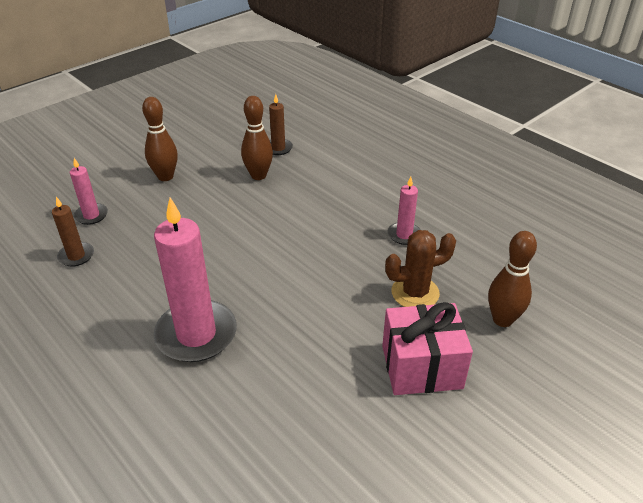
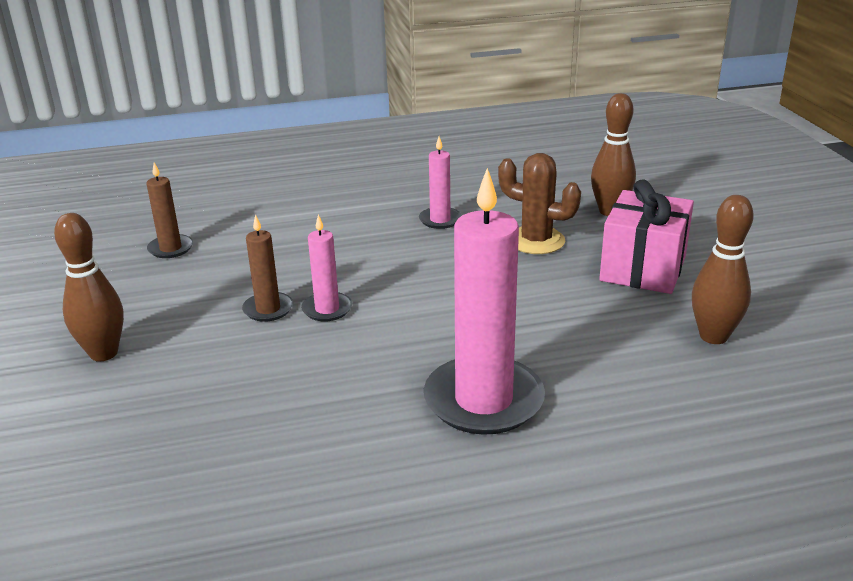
camera: 60 degrees left, 10 degrees down
(76, 256) = (198, 484): brown candle -> brown candle (268, 309)
(91, 215) = (107, 449): pink candle -> pink candle (327, 309)
(258, 175) = (211, 277): brown bowling pin -> brown bowling pin (713, 336)
(415, 293) = (536, 241): brown cactus -> brown cactus turned 75 degrees counterclockwise

